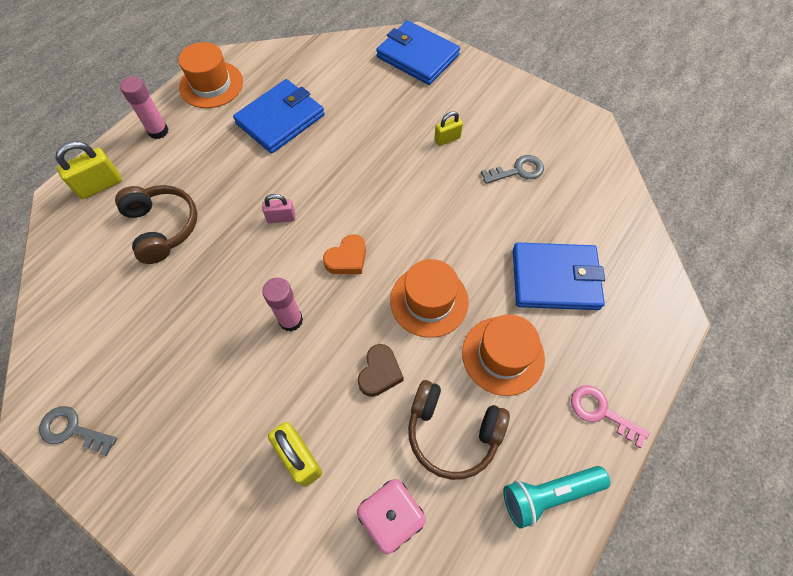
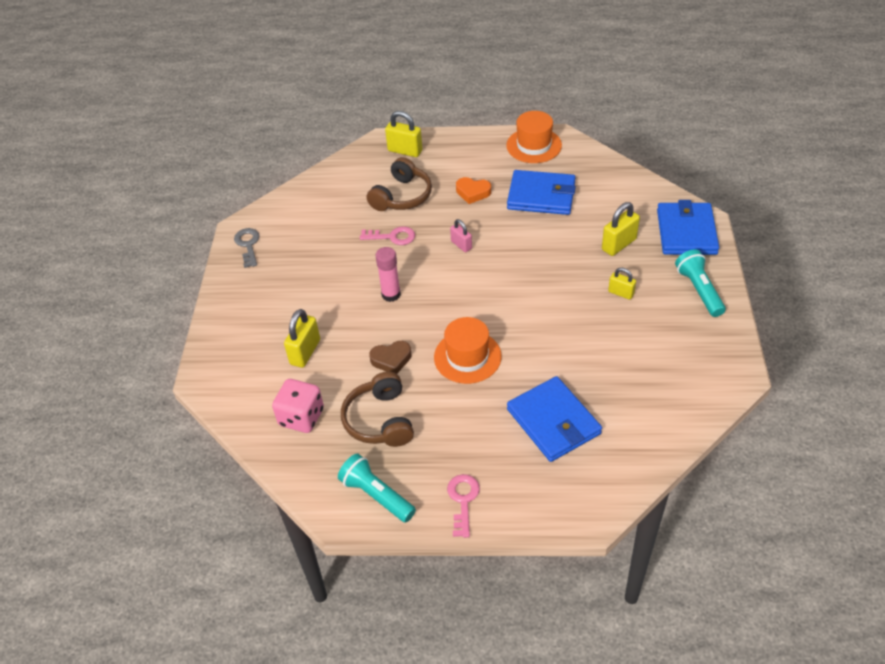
camera: 60 degrees right, 15 degrees down
(158, 131) = (470, 147): pink glue stick -> none
(211, 270) = (392, 237): none -> pink key
(347, 259) = (461, 296): orange heart -> orange heart (473, 192)
(391, 105) = (619, 244): none -> yellow padlock
(486, 89) = (699, 290): none -> turquoise flashlight
(503, 355) = (460, 420): orange hat -> none
(518, 171) = (634, 351): grey key -> none

